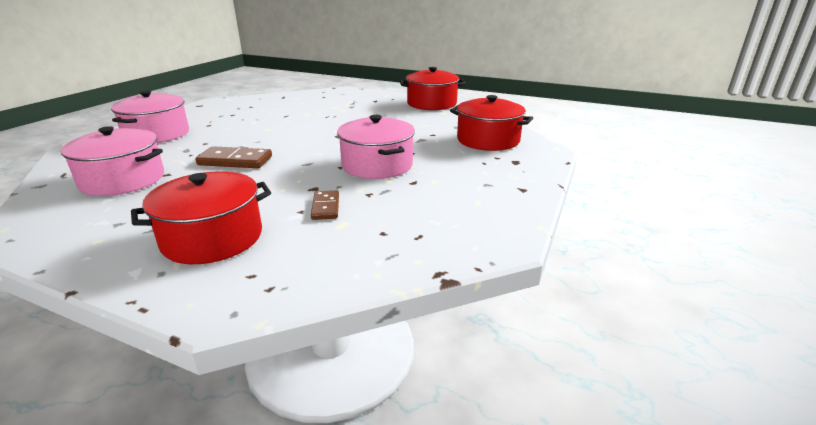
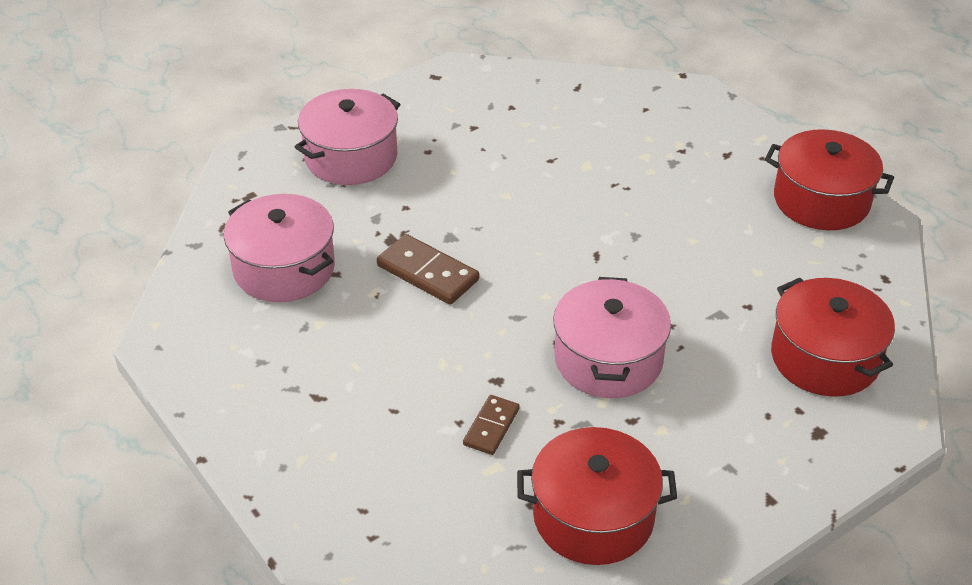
camera: 30 degrees right, 15 degrees up
(212, 238) = (347, 432): red pot -> red pot (593, 517)

